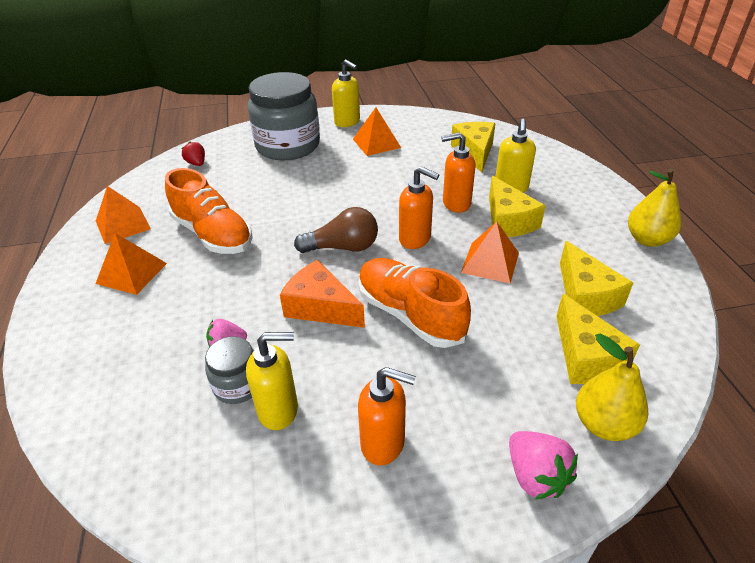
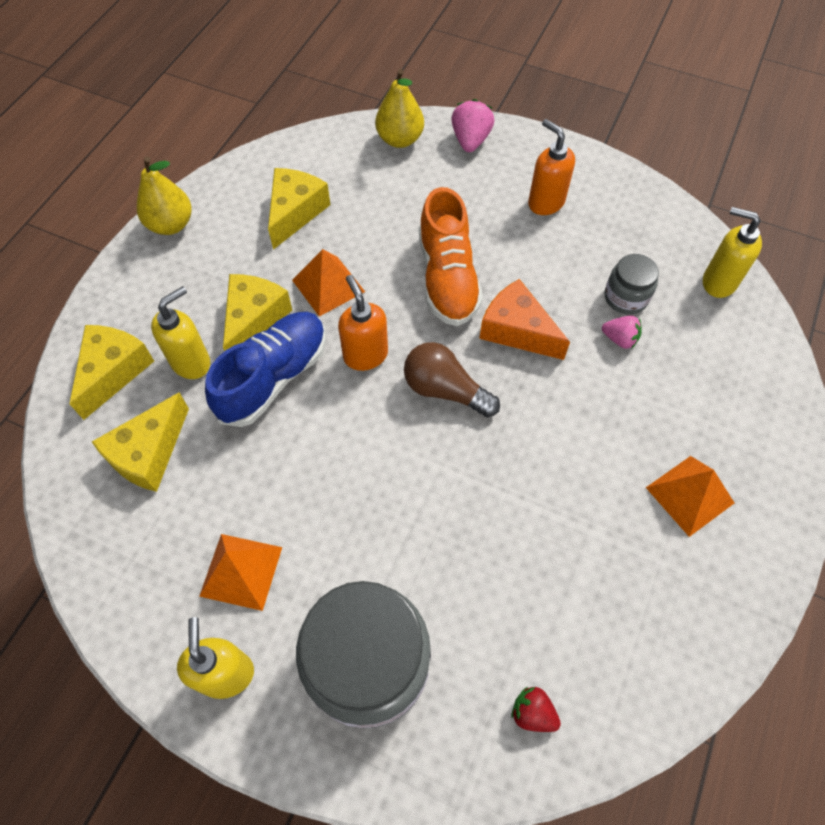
camera: 145 degrees left, 20 degrees up
(122, 225) = (685, 606): orange pyramid -> none
(196, 163) = (532, 713): red strawberry -> red strawberry turned 120 degrees clockwise
(213, 234) = (574, 505): orange shoe -> none
(279, 410) = (603, 261): yellow soap dispenser -> yellow soap dispenser (718, 282)
(320, 307) = (517, 330): orange cheese -> orange cheese turned 150 degrees clockwise
(456, 203) = (274, 377): orange soap dispenser -> blue shoe
(586, 356) = (357, 176): yellow cheese -> yellow cheese (113, 372)

